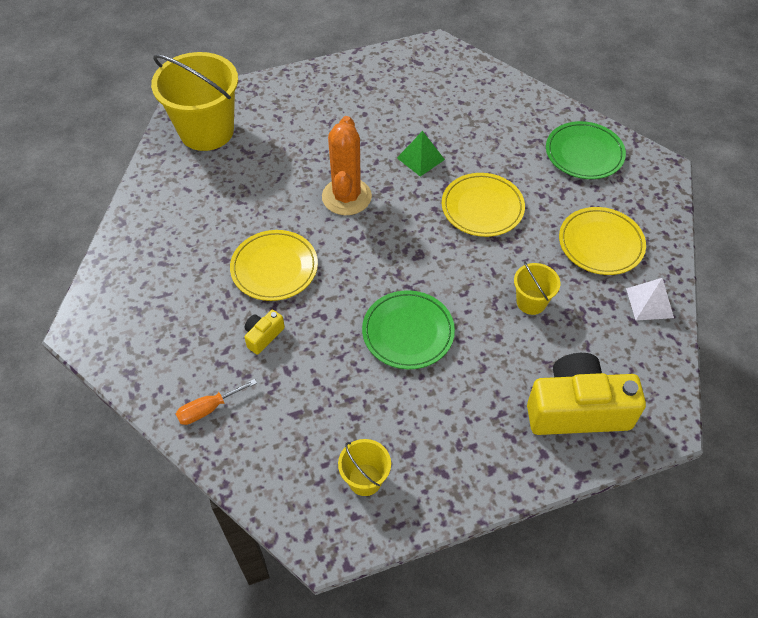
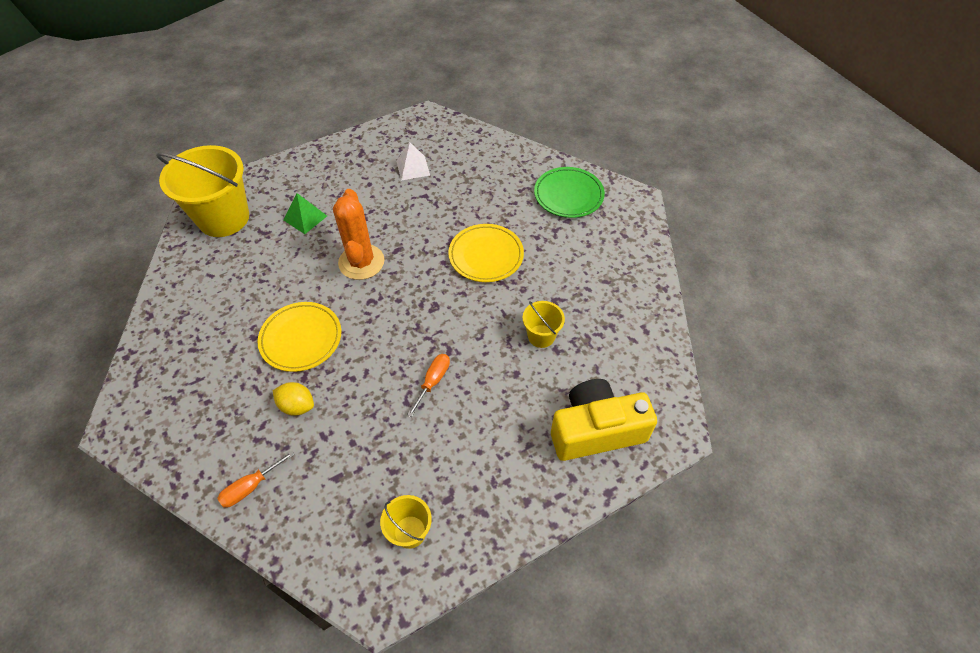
camera: 10 degrees left, 0 degrees up
(263, 336) = (297, 406): yellow camera -> yellow lemon
(408, 332) = (433, 381): green plate -> orange screwdriver
(420, 158) = (425, 218): green pyramid -> green pyramid (305, 218)
(600, 244) = (594, 274): yellow plate -> none
(649, 303) = (645, 321): white pyramid -> white pyramid (413, 168)

